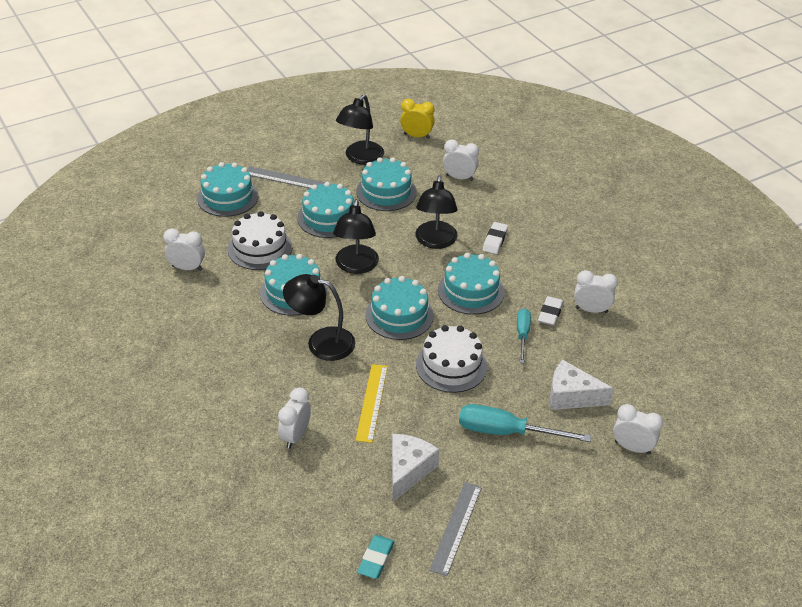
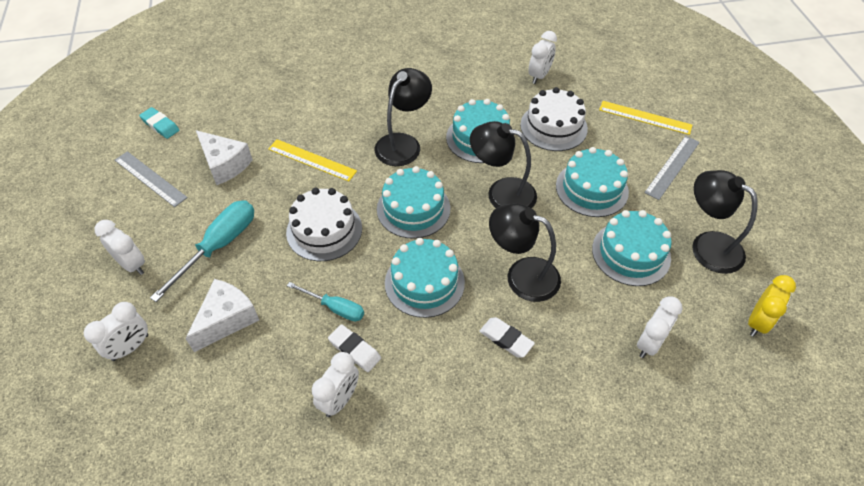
camera: 110 degrees right, 10 degrees up
(227, 197) = (645, 118): turquoise cake -> yellow ruler
(295, 436) = (304, 106): white clock -> white clock (132, 264)

